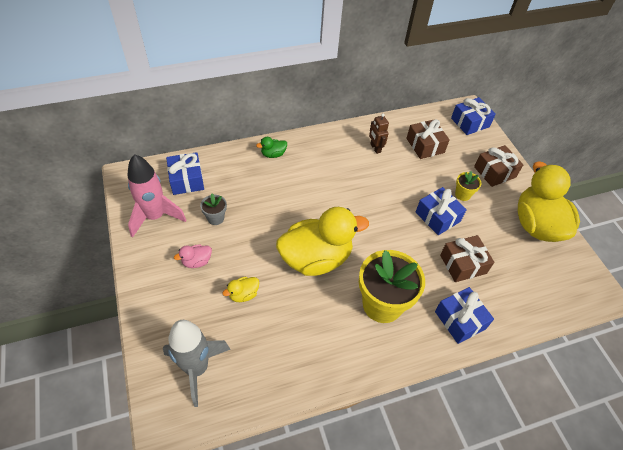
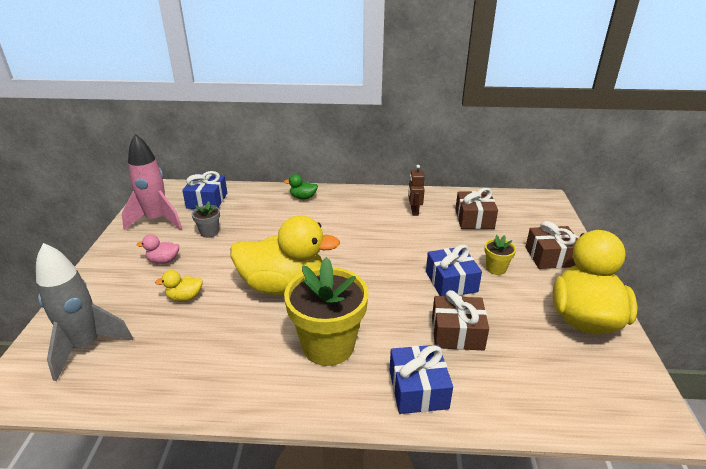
camera: 25 degrees right, 20 degrees down
(470, 122) = (542, 210): blue gift -> none

